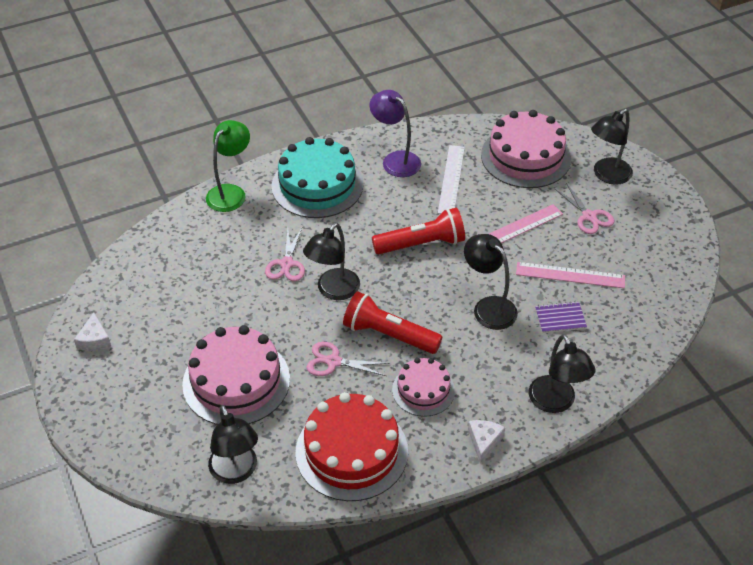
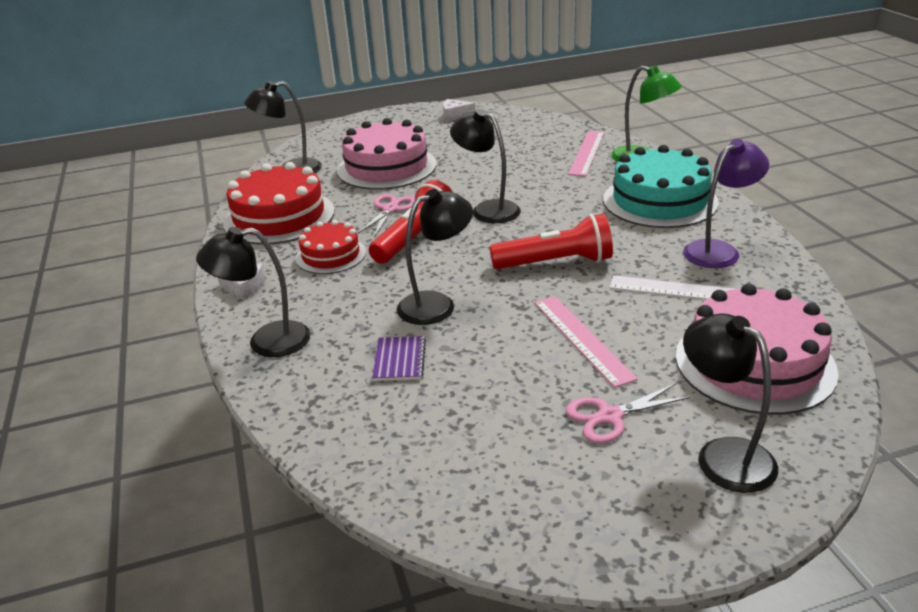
camera: 100 degrees right, 15 degrees down
(287, 264) = (531, 186): pink scissors -> none
(421, 244) = (555, 263): red flashlight -> red flashlight turned 90 degrees counterclockwise
(423, 390) = (331, 255): pink cake -> red cake
(570, 275) = (479, 379): pink ruler -> pink ruler (587, 153)

